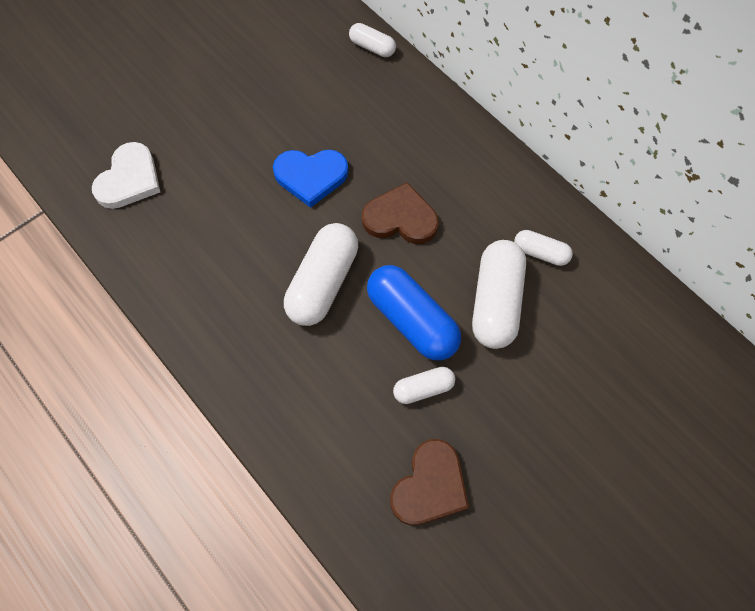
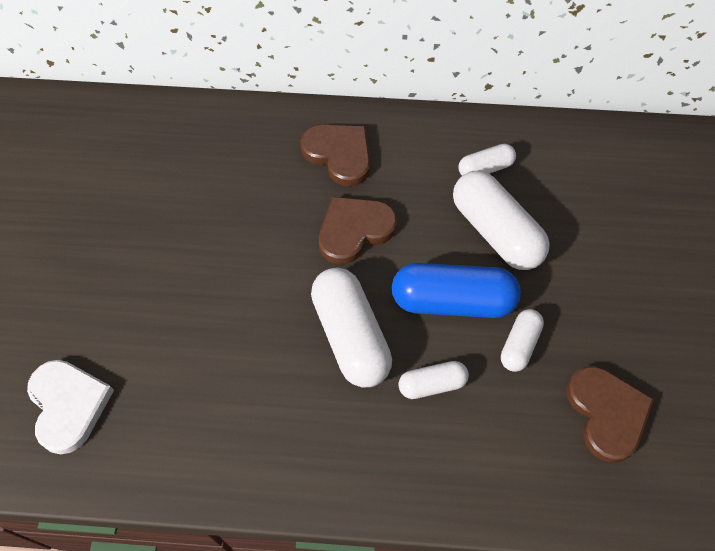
camera: 45 degrees left, 5 degrees down
(311, 176) = (242, 259): blue heart -> none
(372, 47) = (177, 114): white capsule -> white capsule (432, 384)
(447, 159) = (339, 155): none -> brown heart

